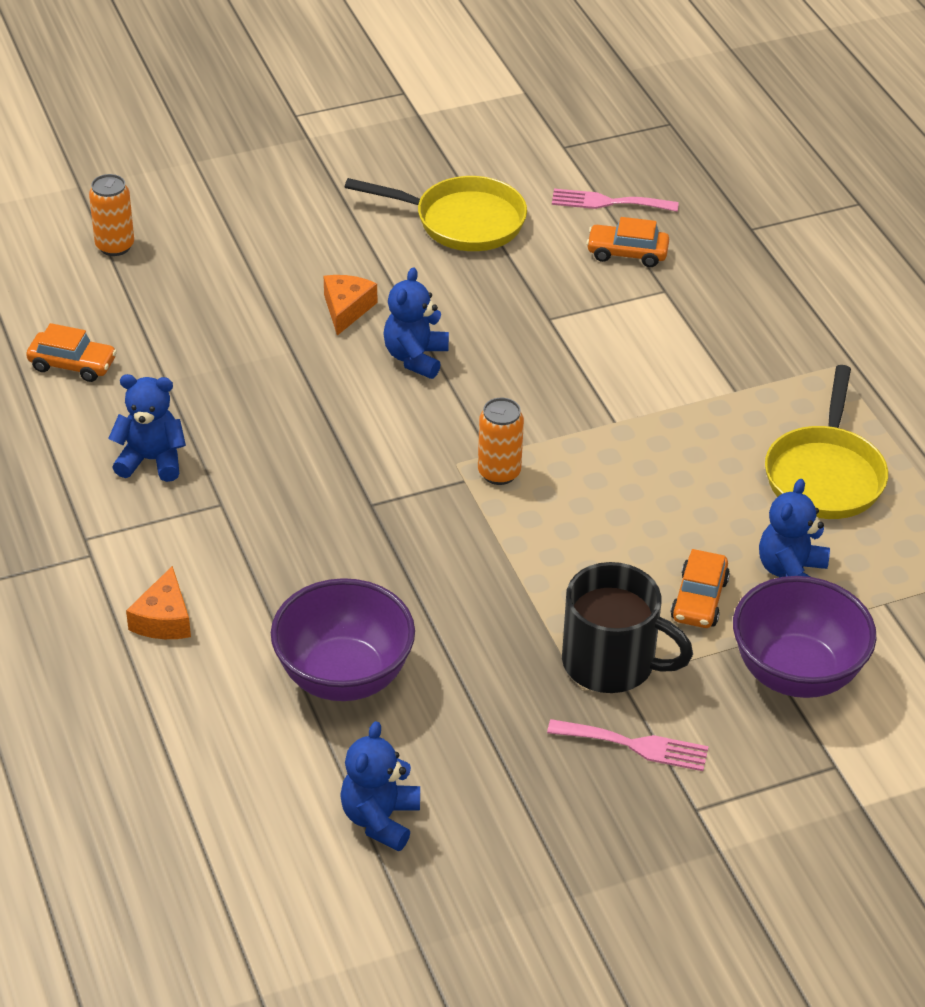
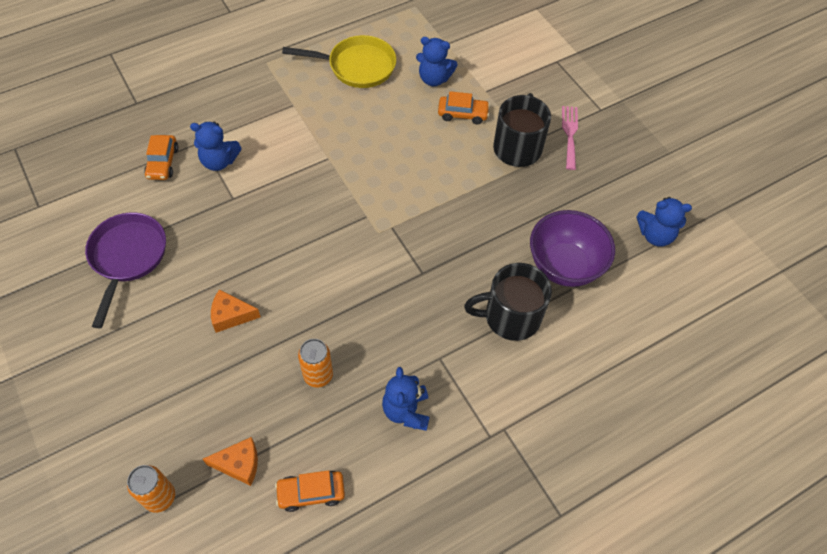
camera: 100 degrees left, 15 degrees up
(72, 364) = (311, 493): orange car -> orange car turned 105 degrees counterclockwise
(164, 619) = (548, 370): orange cheese -> orange cheese (239, 464)
(267, 592) = (510, 317): none -> black mug
(415, 358) = (279, 267): blue teddy bear -> blue teddy bear (219, 161)
(462, 221) = (127, 258): yellow pan -> purple pan
(499, 473) = (382, 210): orange can -> orange can (318, 375)
(608, 202) = (106, 176): pink fork -> none
(796, 673) = (503, 75): purple bowl -> none

